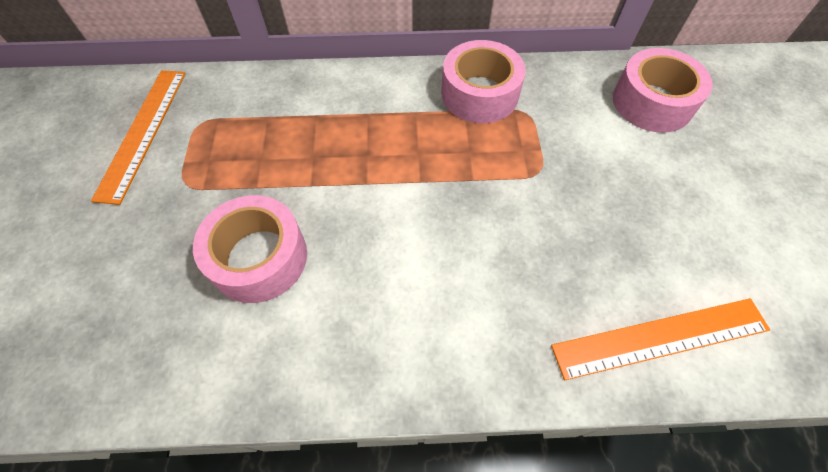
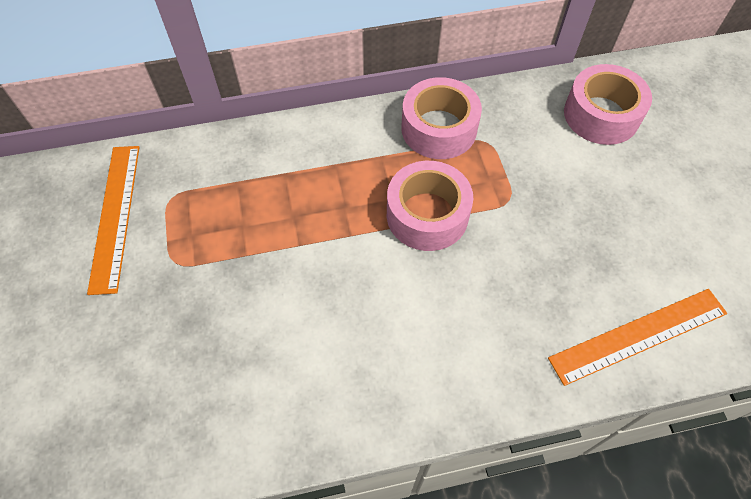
camera: 10 degrees left, 0 degrees up
(259, 258) = (268, 323): pink tape -> pink tape (427, 215)

